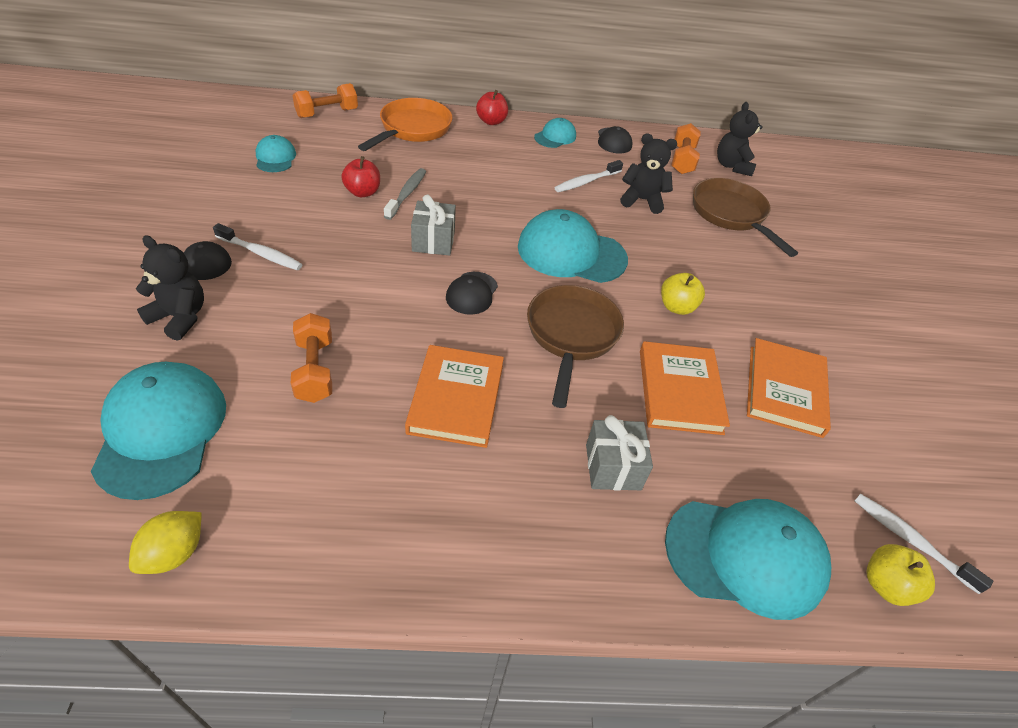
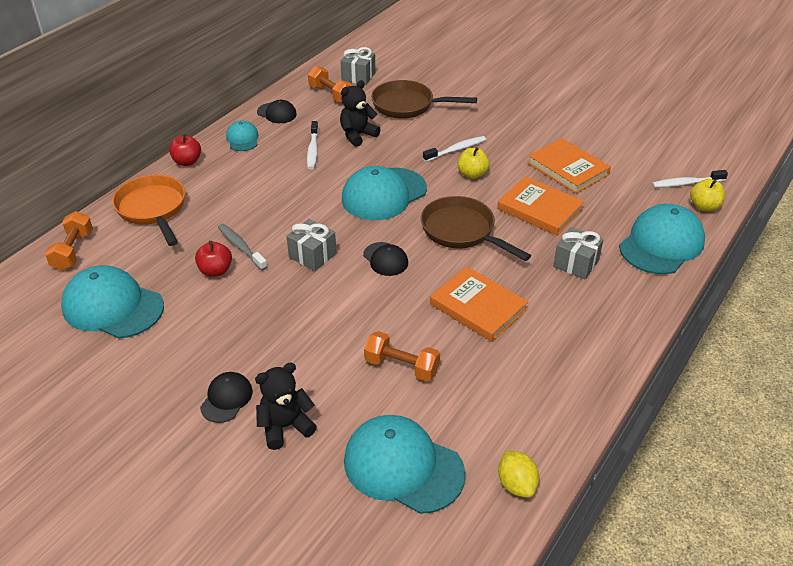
camera: 50 degrees left, 5 degrees down
(261, 253) = (244, 356): white toothbrush -> white toothbrush (456, 150)
(275, 158) = (113, 306): turquoise cap -> turquoise cap, size x1.94
(732, 166) = (358, 76): black teddy bear -> grey gift

